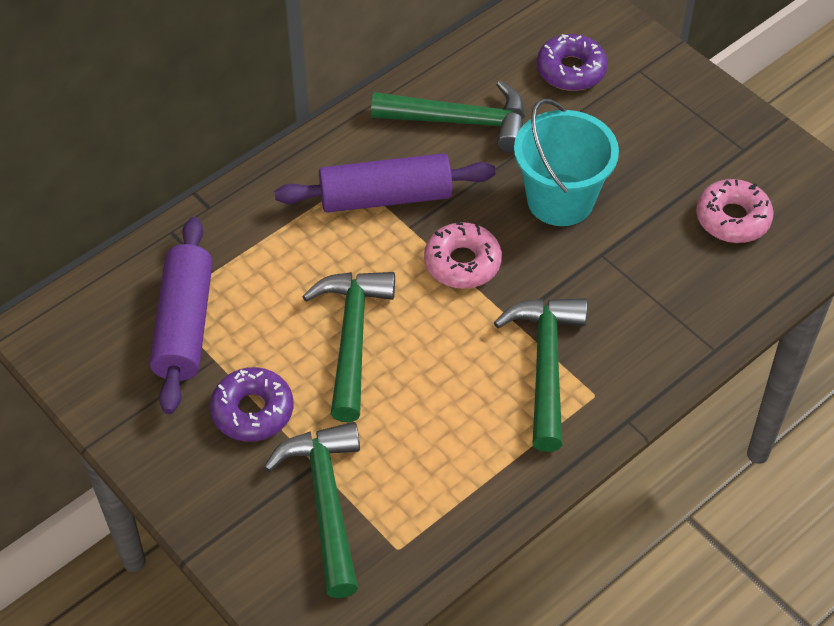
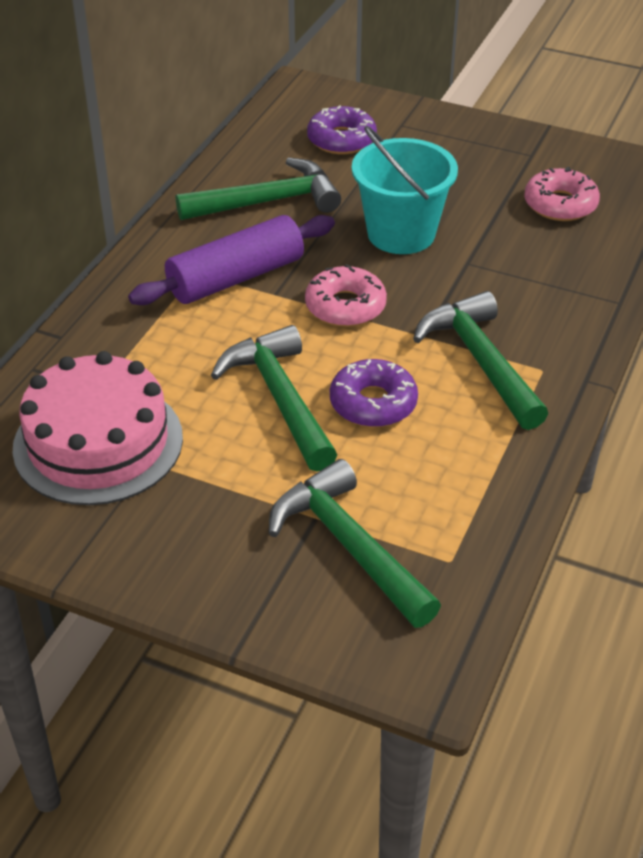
camera: 25 degrees left, 10 degrees down
(185, 325) = (98, 442): purple rolling pin -> pink cake
(252, 411) = (219, 493): purple donut -> purple donut (373, 403)

